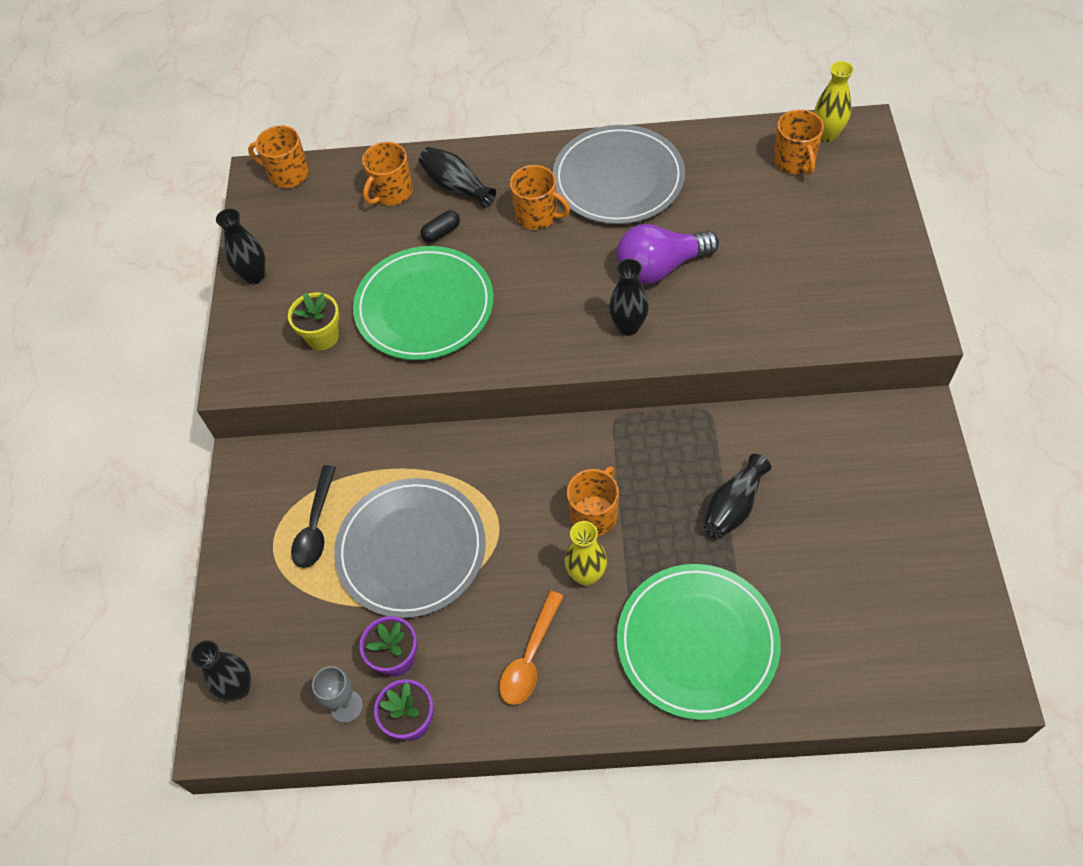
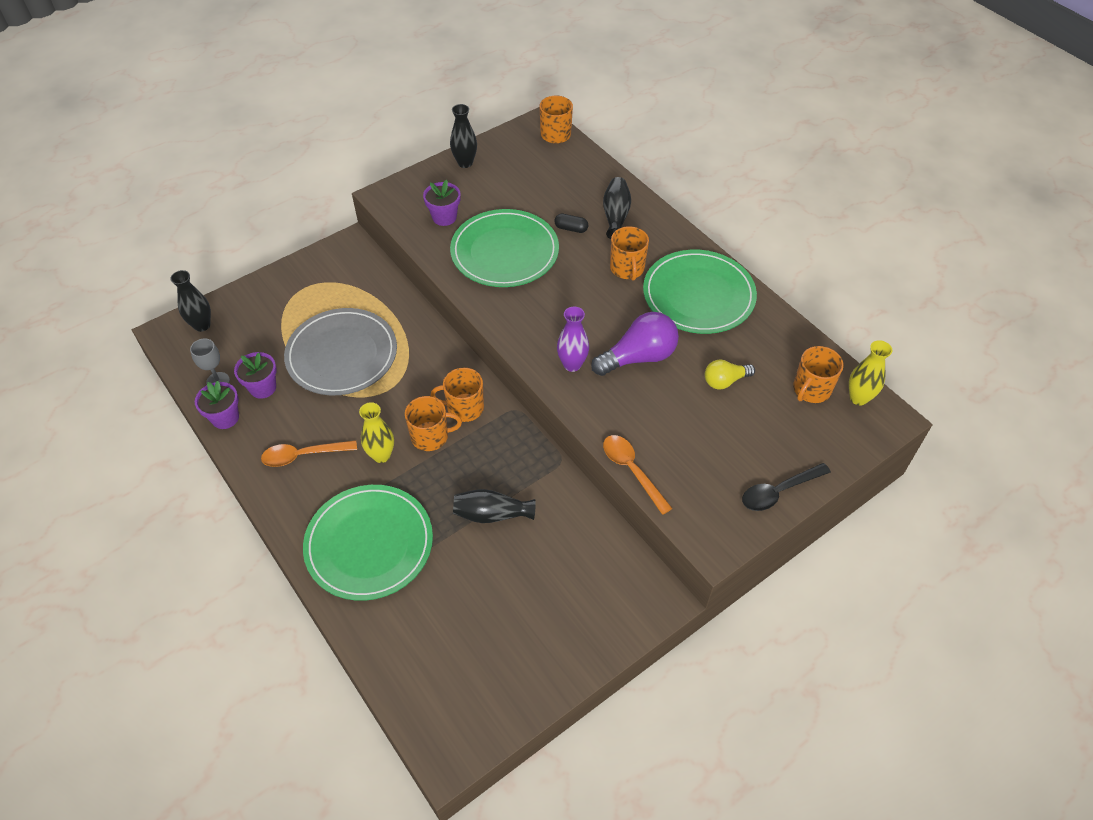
camera: 50 degrees right, 5 degrees down
(316, 526) = (328, 300): black spoon -> black spoon (778, 491)
(322, 336) = (444, 217): yellow flower pot -> purple flower pot
(391, 192) = (583, 188): orange mug -> orange mug (464, 408)
(618, 179) = (698, 295): grey plate -> green plate
(628, 327) = (572, 364): black vase -> purple vase
(660, 267) = (638, 357): purple light bulb -> purple light bulb turned 120 degrees clockwise
(739, 217) = (725, 381): none -> yellow light bulb
(795, 346) = (632, 470): none -> orange spoon

